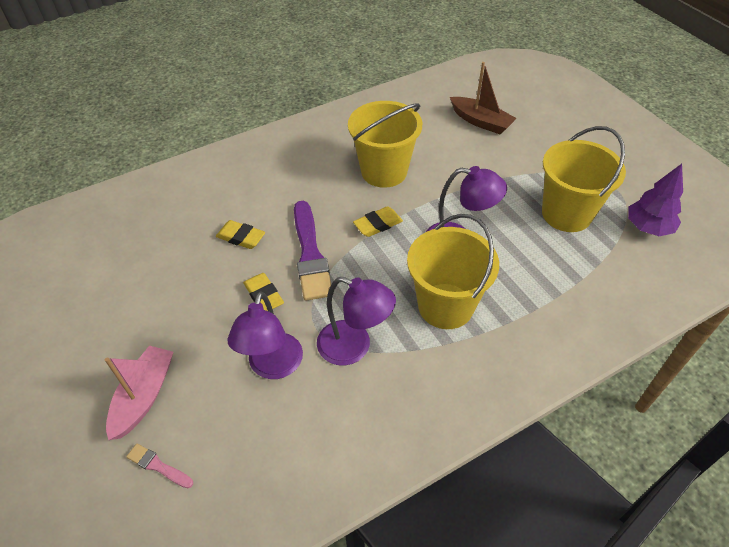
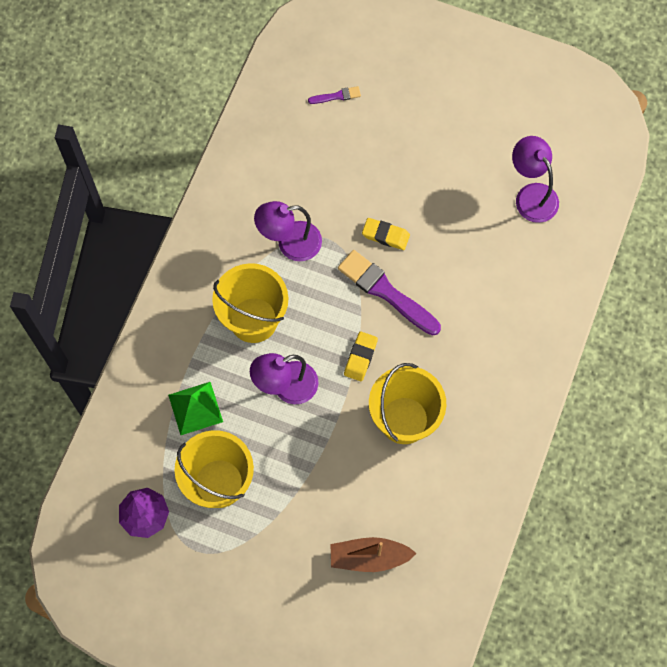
camera: 140 degrees right, 20 degrees up
(144, 396) = (387, 121): pink boat -> none
(158, 466) = (337, 96): pink brush -> purple brush
(241, 237) = (451, 268): yellow eraser -> none
(273, 367) = (329, 193): purple lamp -> purple lamp (531, 195)
(553, 272) = (195, 408): none -> green pyramid

